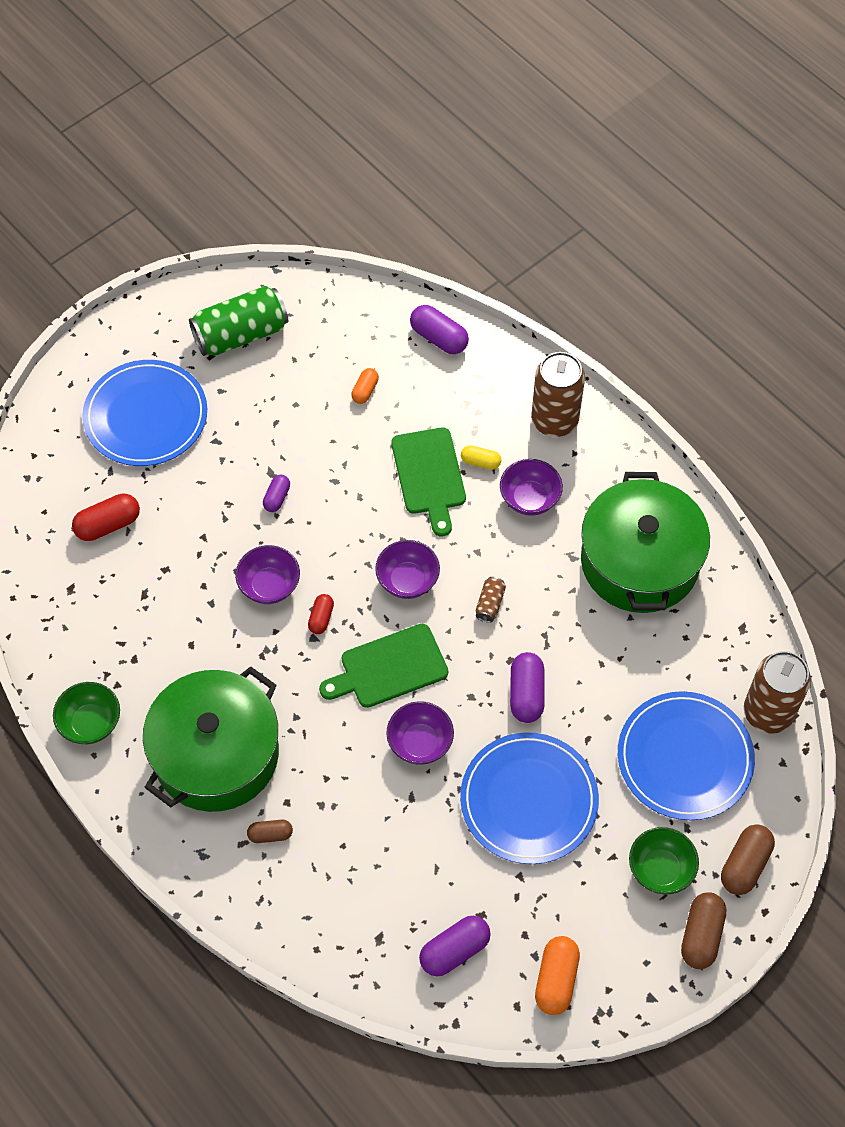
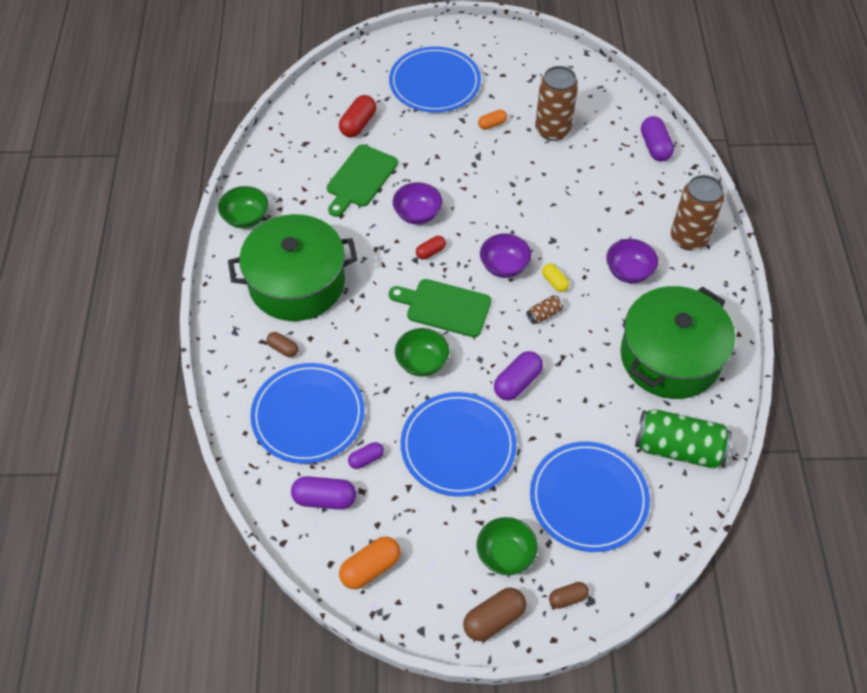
camera: 40 degrees right, 5 degrees down
(108, 525) = (358, 124): red capsule -> red capsule turned 75 degrees counterclockwise
(241, 334) = (532, 74): green can -> green can (678, 448)
(277, 498) = (468, 171): purple capsule -> purple capsule (366, 459)
(361, 882) = (308, 415): none -> blue plate
(365, 390) = (579, 147): orange capsule -> orange capsule (492, 124)
(420, 742) = (422, 362): purple bowl -> green bowl
(429, 476) = (575, 218): green cutting board -> green cutting board (360, 179)
(480, 462) = (615, 231): yellow capsule -> yellow capsule (554, 282)
(744, 865) = (567, 598): brown capsule -> brown capsule, size x0.60
(768, 712) = (676, 513): brown can -> brown can (552, 130)

